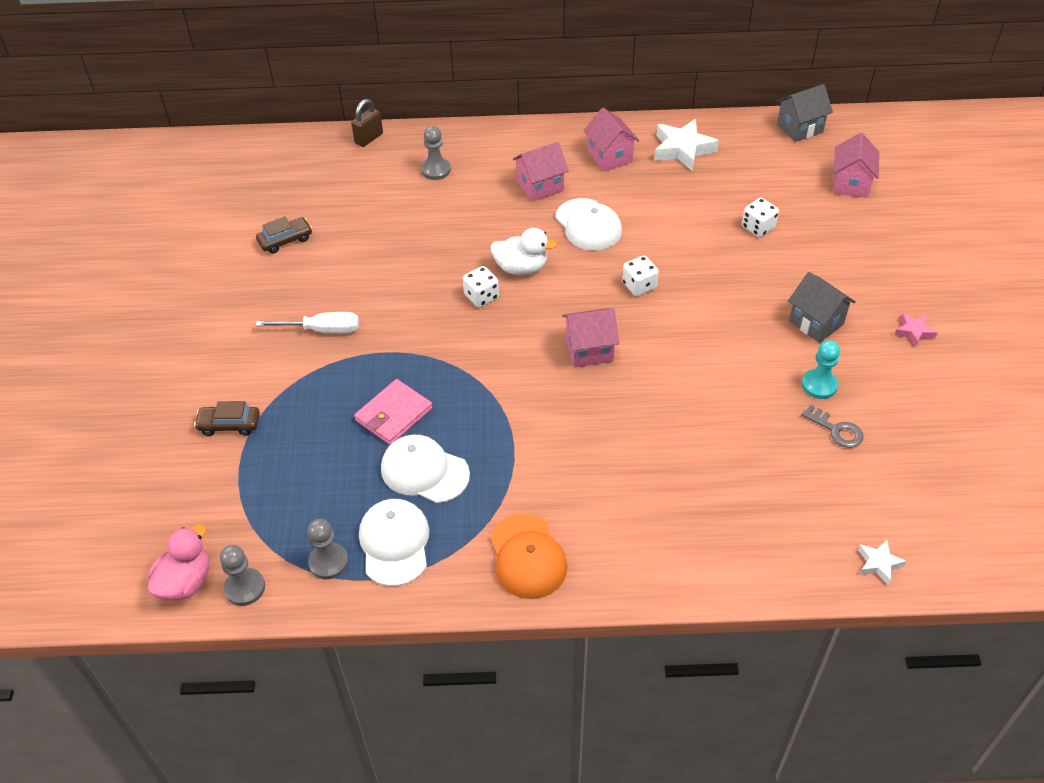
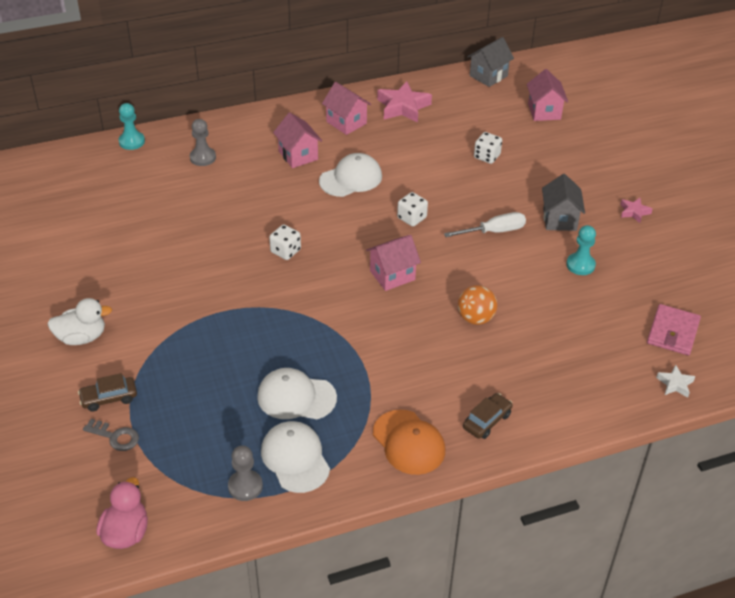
camera: 20 degrees left, 5 degrees down
(245, 588) = (181, 524): grey pawn -> none
(285, 240) = (93, 238): brown car -> brown car (487, 421)
(322, 330) = (158, 305): white screwdriver -> white screwdriver (494, 231)
(369, 138) = (132, 141): brown padlock -> turquoise pawn
(394, 414) = (251, 359): pink wallet -> pink wallet (673, 332)
(521, 268) = (309, 222): white duck -> white duck (81, 337)
(540, 186) = (298, 155): pink house -> pink house turned 75 degrees counterclockwise
(588, 225) = (351, 179): white cap -> white cap turned 75 degrees counterclockwise
(665, 424) = (475, 318): none -> orange ball
(682, 149) = (403, 107): white star -> pink star
(816, 322) = (559, 219): grey house -> grey house turned 60 degrees clockwise
(836, 430) = (606, 295): grey key -> grey key (115, 437)

